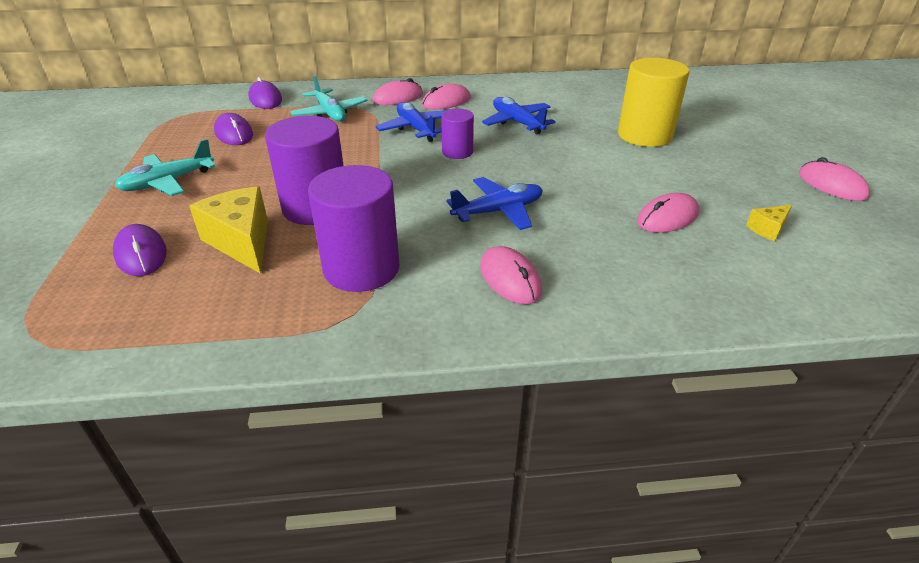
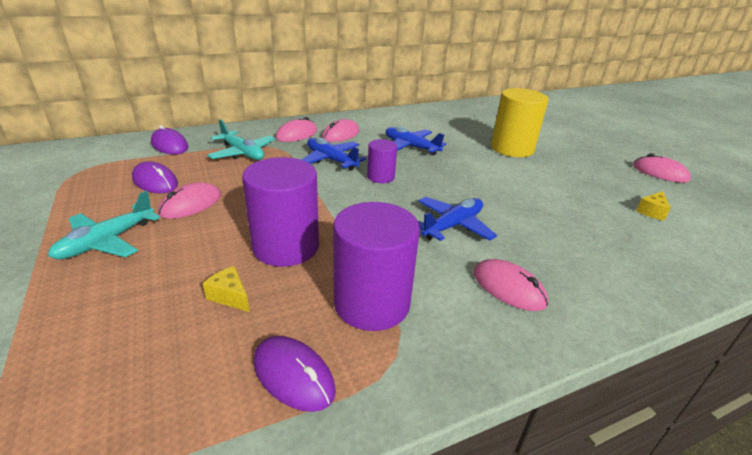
camera: 20 degrees left, 5 degrees down
(141, 254) = (116, 332): purple mouse -> purple mouse (293, 375)
(242, 242) = (230, 296): yellow cheese -> yellow cheese, size x0.49
(667, 217) = (580, 212): pink mouse -> pink mouse (191, 204)

